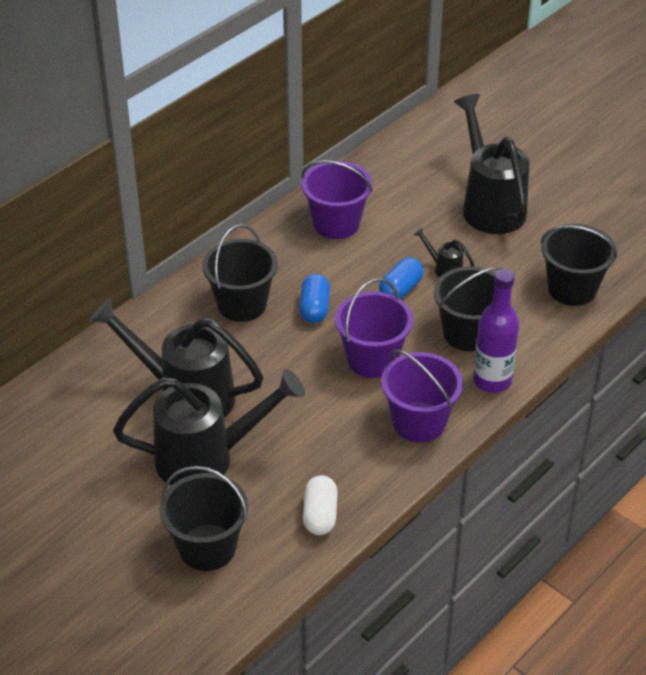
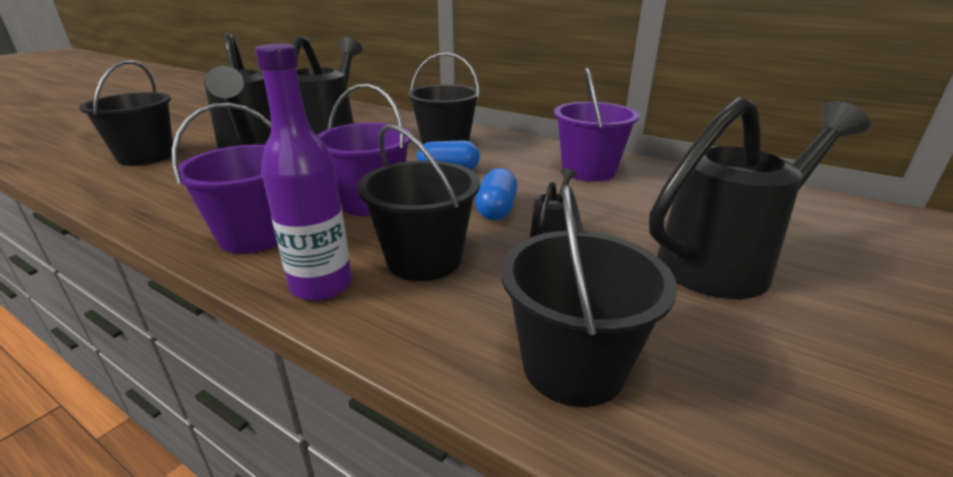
camera: 80 degrees right, 15 degrees down
(320, 515) = (144, 194): white capsule -> none
(400, 290) = (496, 209): blue capsule -> blue capsule turned 75 degrees clockwise

